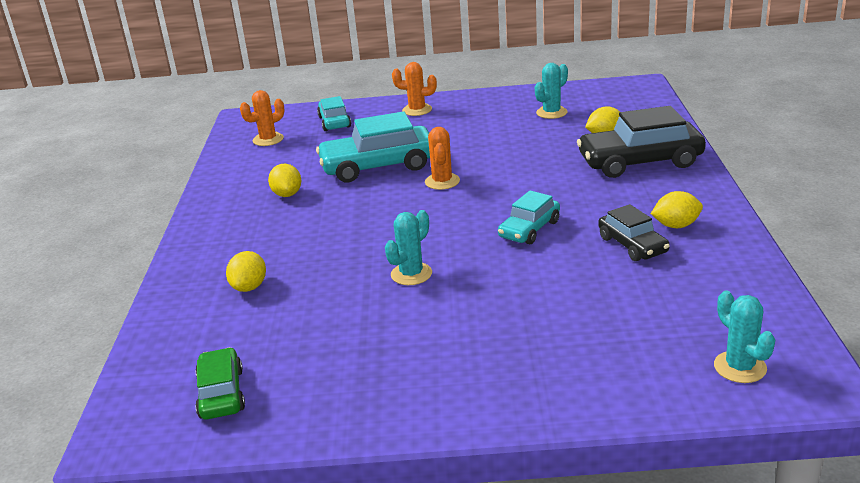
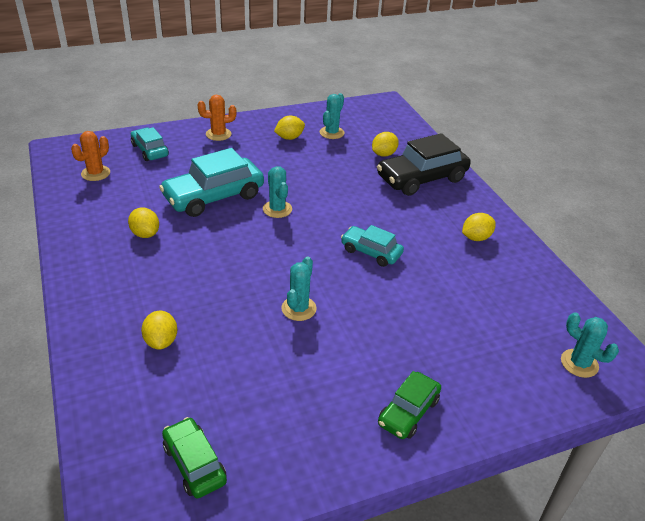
camera: 25 degrees left, 10 degrees up
(442, 181) = (277, 209): orange cactus -> turquoise cactus
(480, 384) = (408, 412): none -> green car
(497, 116) = (289, 138): none -> yellow lemon
(529, 229) = (371, 252): turquoise car -> turquoise car turned 105 degrees clockwise
(632, 245) = (454, 259): black car -> none

